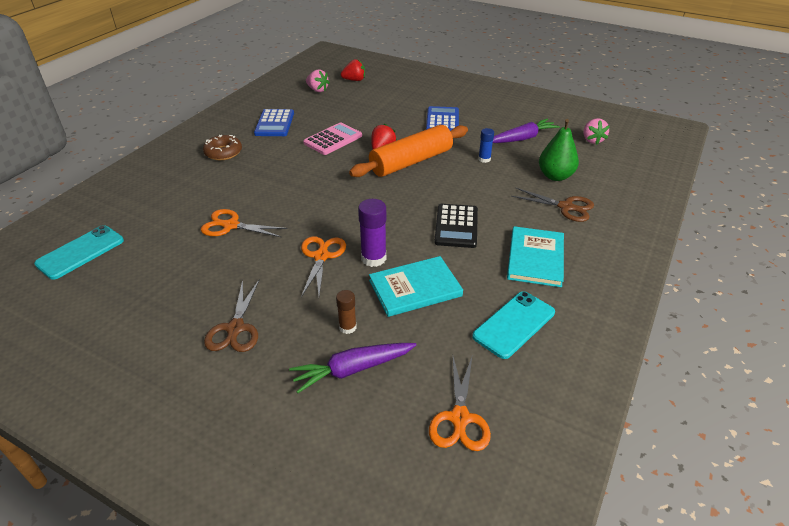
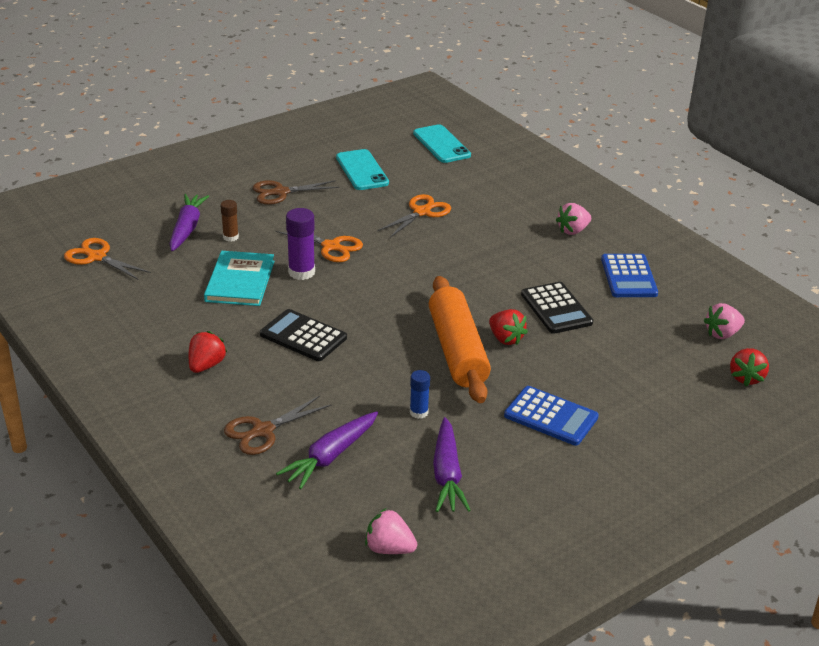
camera: 115 degrees right, 5 degrees down
(223, 152) = (573, 231): brown donut -> pink strawberry
(235, 328) = (281, 192): brown scissors -> brown scissors turned 45 degrees counterclockwise
(274, 123) = (628, 277): blue calculator -> blue calculator turned 120 degrees counterclockwise
(333, 139) = (556, 308): pink calculator -> black calculator
(514, 324) = (145, 315): turquoise phone -> turquoise phone (362, 170)
(535, 258) = (206, 365): turquoise book -> red strawberry
(555, 176) = (330, 456): green pear -> purple carrot

